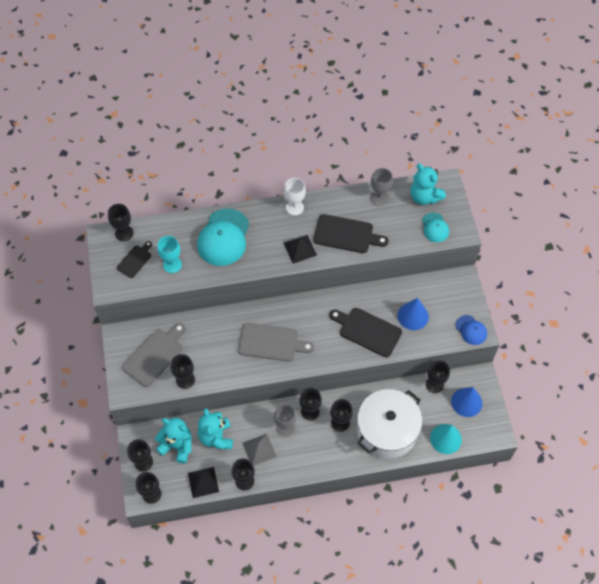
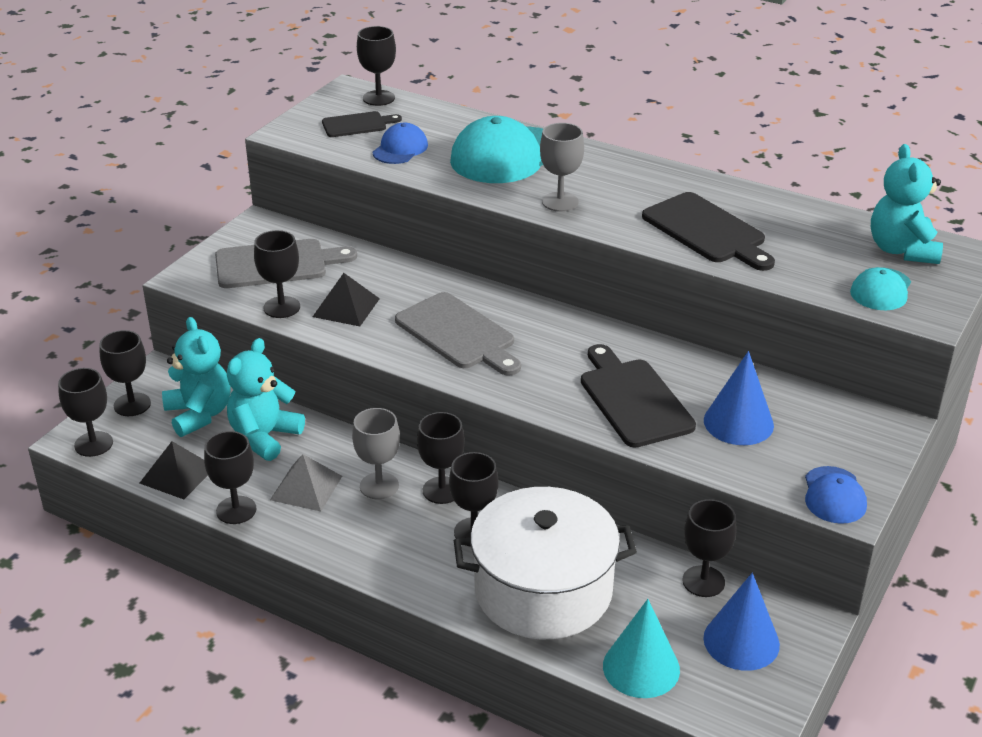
camera: 40 degrees right, 25 degrees down
(172, 265) = (400, 149): turquoise goblet -> blue cap
(294, 207) = (657, 173): white goblet -> none
(300, 249) = (610, 213): black pyramid -> black pyramid (346, 307)
(379, 198) = (815, 219): grey goblet -> grey goblet (560, 202)

